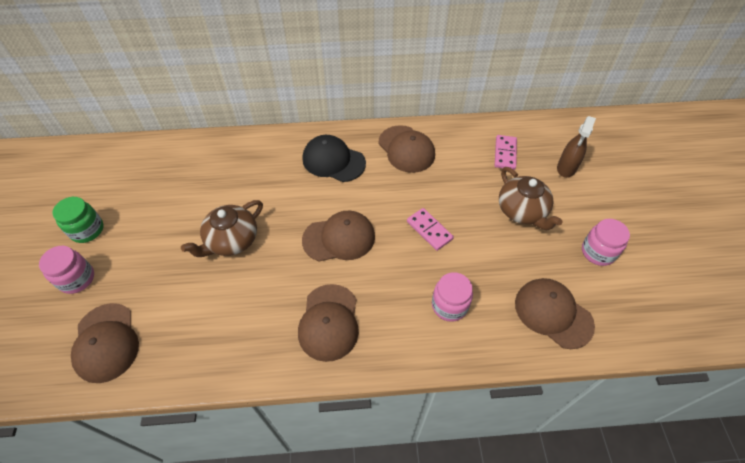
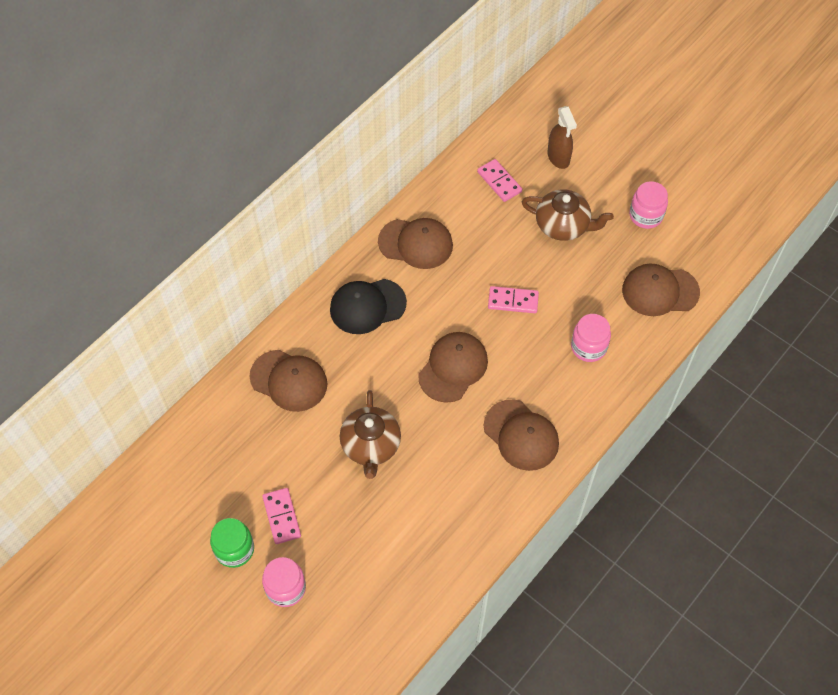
camera: 45 degrees left, 5 degrees up
(106, 342) = (378, 602): brown cap -> brown cap (289, 380)
(133, 235) = (281, 517): none -> pink domino

